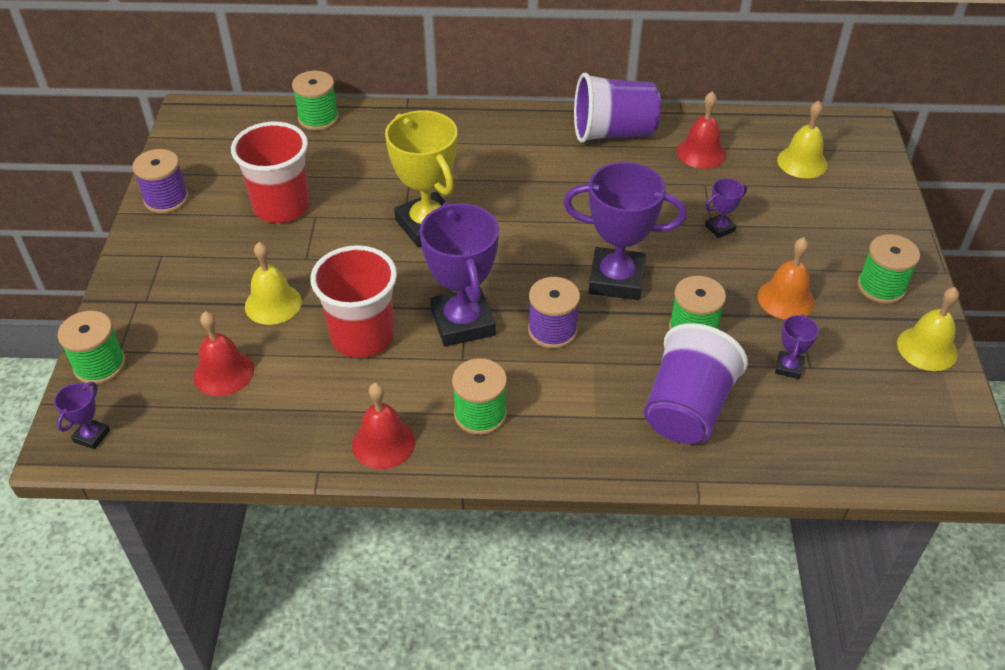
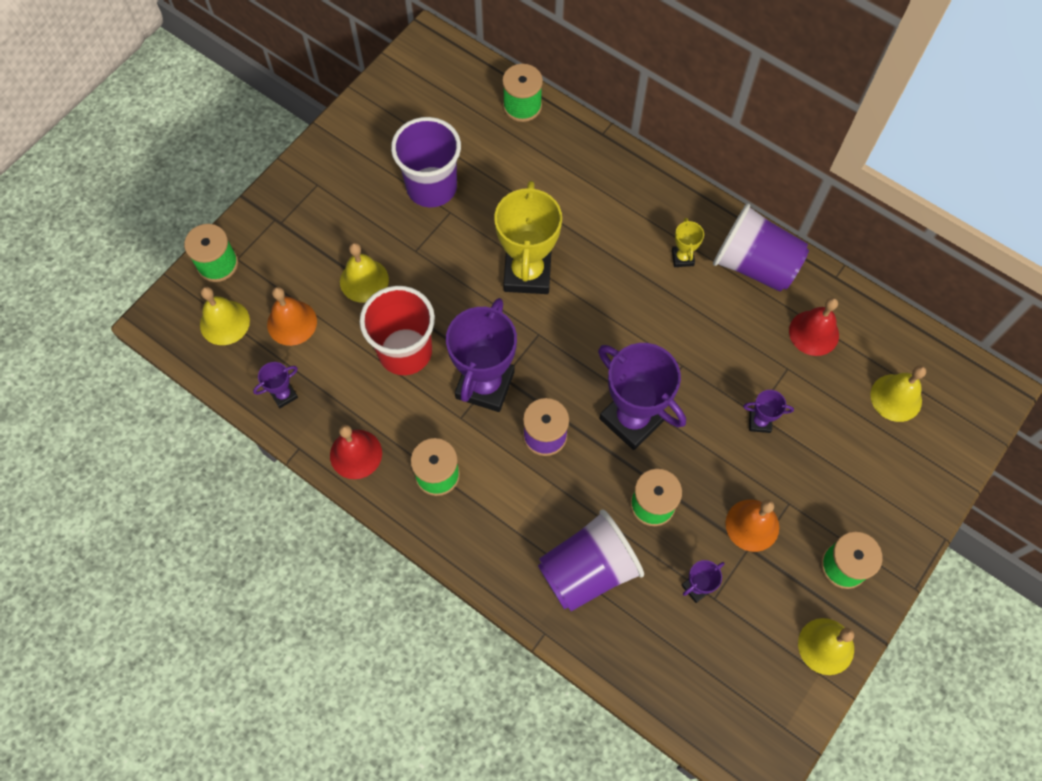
camera: 35 degrees right, 20 degrees up
(92, 436) = (178, 323): purple trophy -> purple trophy (284, 395)
(147, 409) = (224, 322): none -> yellow bell
(166, 199) = (354, 128): purple spool -> none
(223, 372) = (292, 322): red bell -> orange bell
(281, 207) = (431, 187): red cup -> purple cup
(551, 154) = (682, 258): none -> yellow trophy

